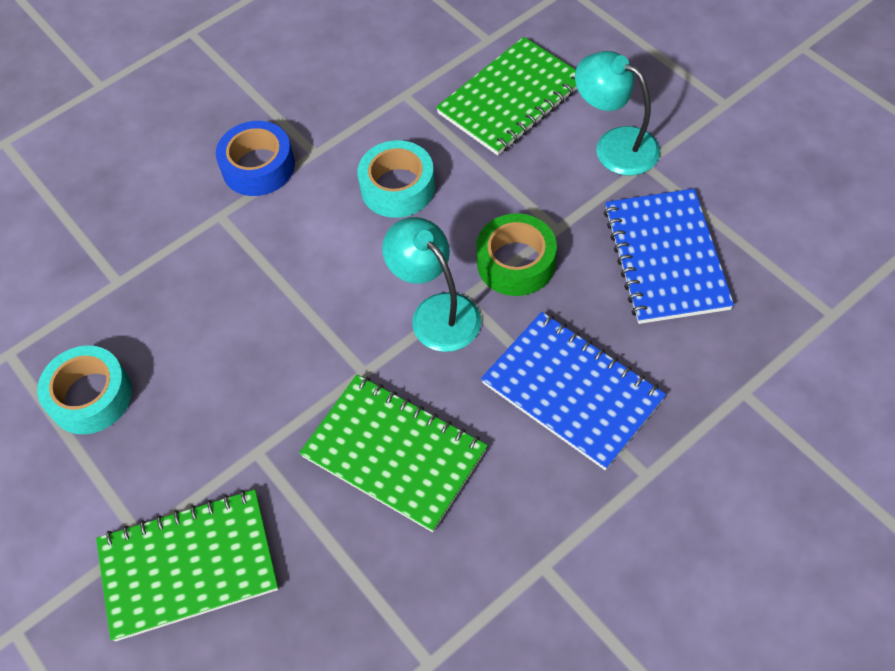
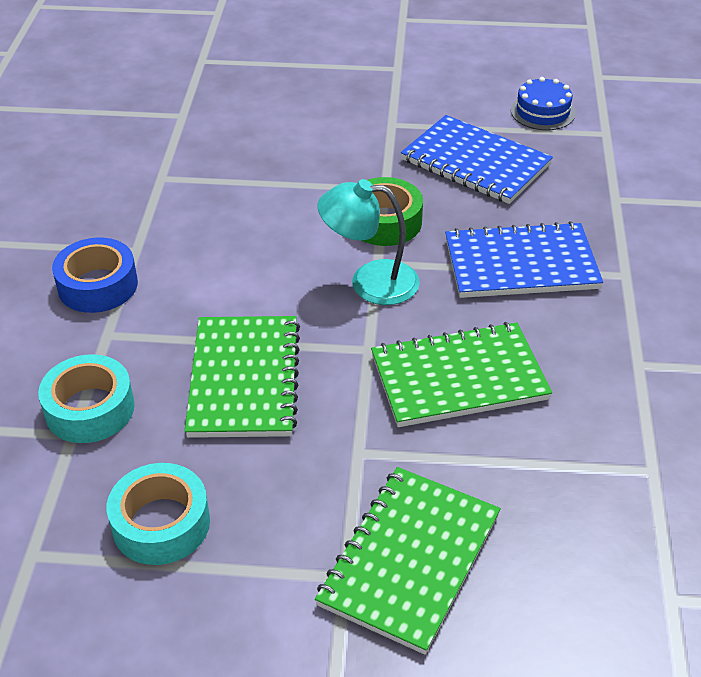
camera: 50 degrees left, 15 degrees down
(398, 187) = (235, 232): turquoise tape -> turquoise tape (90, 409)
(511, 99) = (249, 138): green notebook -> green notebook (244, 379)
(615, 145) = (358, 125): turquoise lamp -> none
(801, 246) = (542, 112): none -> blue cake

